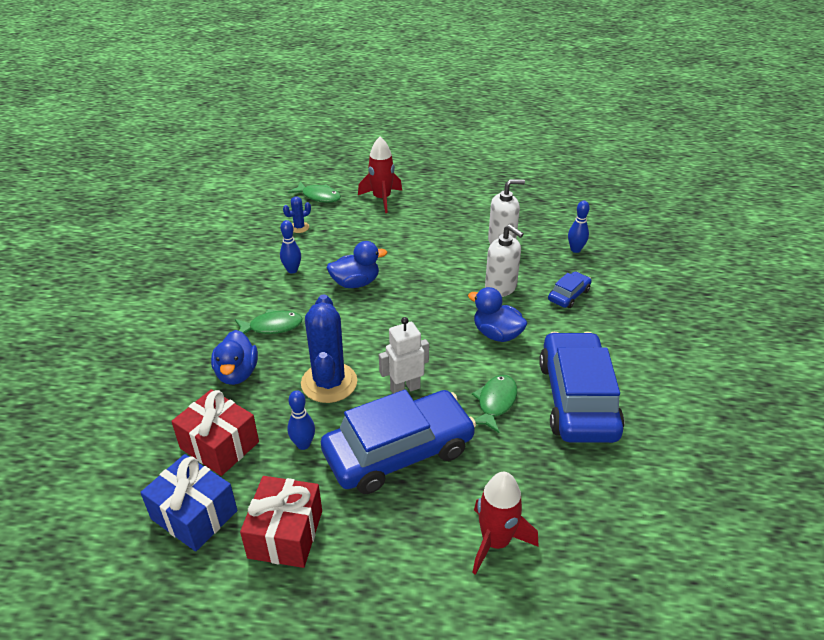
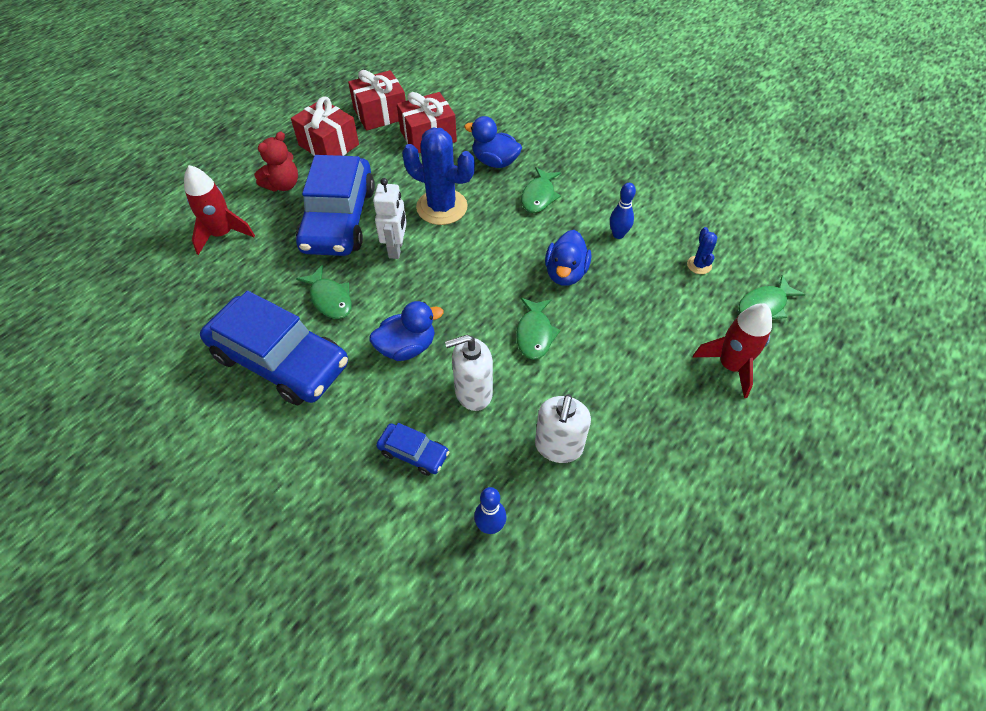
camera: 120 degrees right, 15 degrees up
(194, 515) = (380, 114): blue gift -> red gift
(303, 444) = (392, 174): blue bowling pin -> none
(383, 536) = (283, 185): none -> red teddy bear
(427, 278) = (535, 334): none -> green fish
(569, 295) = (413, 453): blue car -> blue car turned 45 degrees counterclockwise

